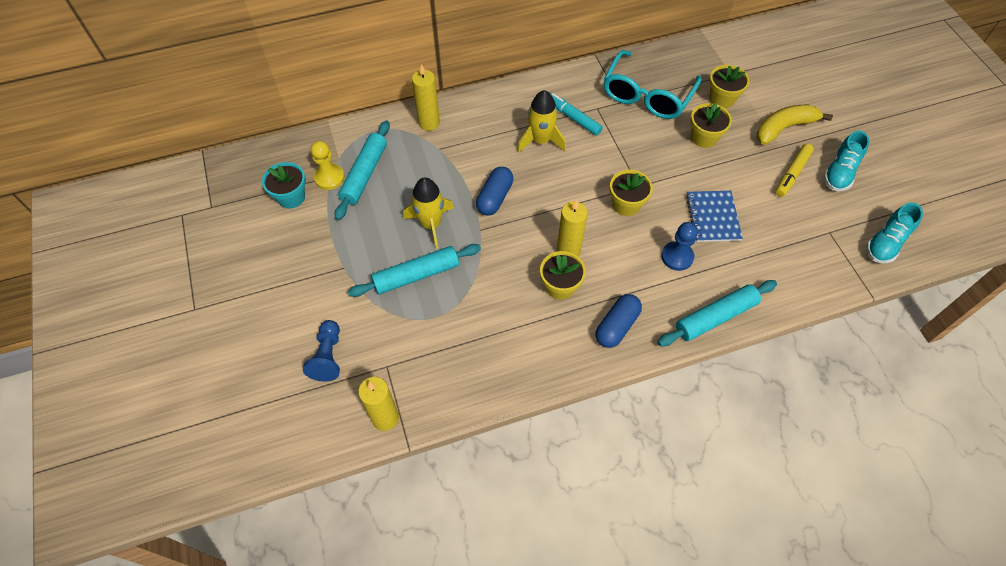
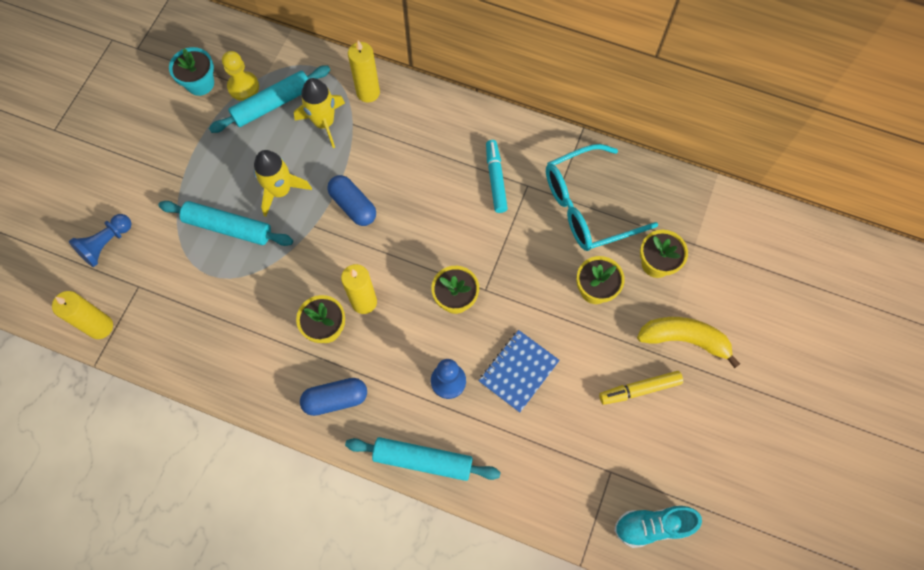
camera: 40 degrees right, 10 degrees up
(494, 198) = (353, 206): blue capsule -> blue capsule turned 75 degrees clockwise
(540, 140) = (444, 180): yellow rocket -> yellow rocket (324, 123)
(840, 172) = (688, 425): turquoise shoe -> none

